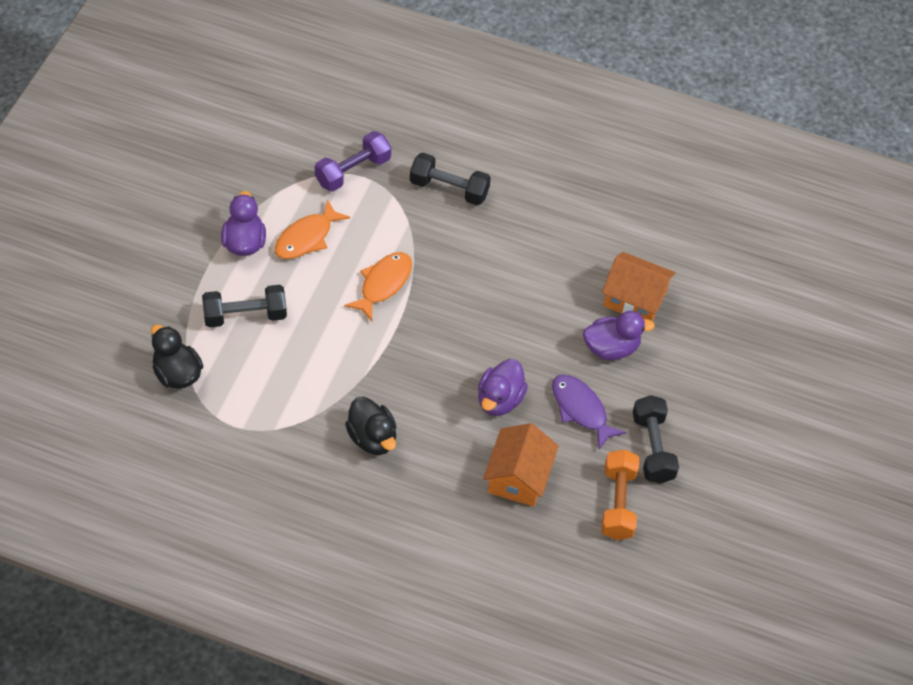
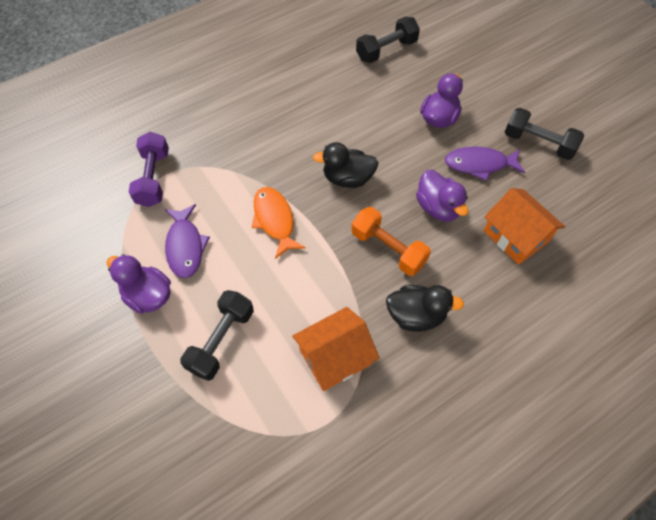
camera: 50 degrees left, 5 degrees up
(177, 374) = (236, 439): black duck -> black duck (347, 178)
(307, 238) = (185, 246): orange fish -> purple fish
(449, 189) = (226, 130): black dumbbell -> black dumbbell (386, 50)
(618, 503) = (574, 189): orange dumbbell -> orange dumbbell (388, 249)
(635, 299) = (407, 84): orange house -> orange house (335, 357)

